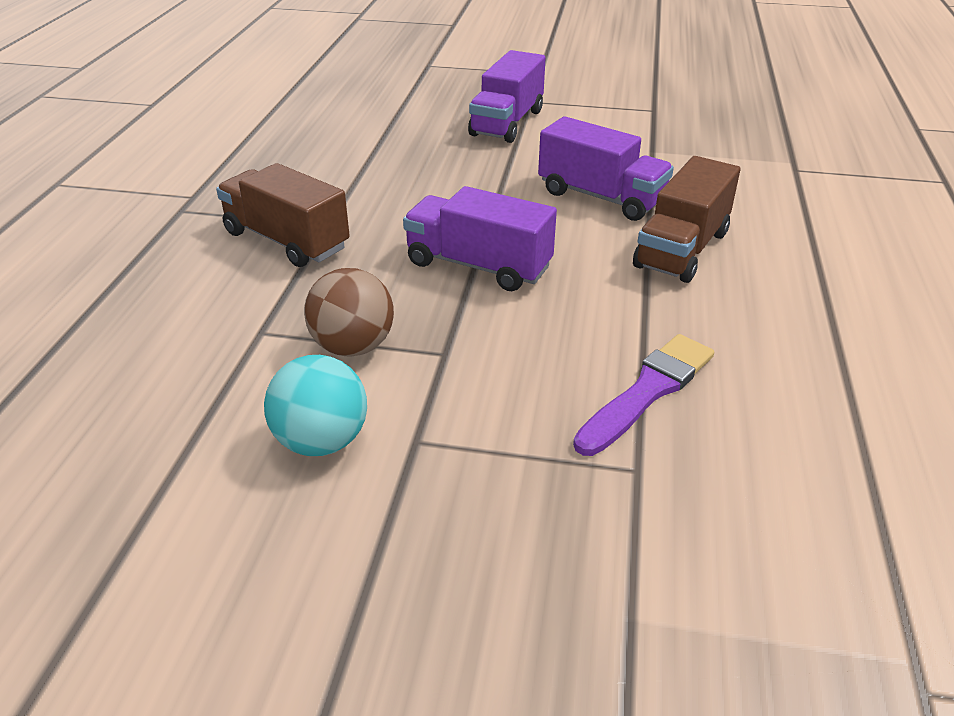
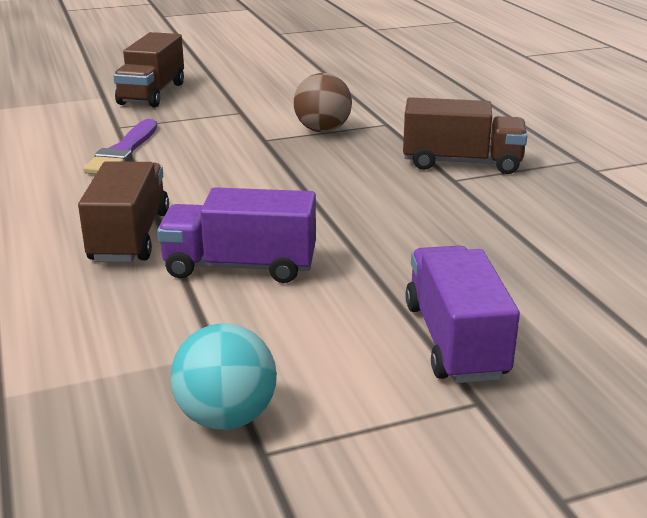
camera: 150 degrees right, 10 degrees down
(321, 441) = (287, 103): turquoise ball -> turquoise ball (226, 417)
(478, 265) = (296, 183): purple truck -> none
(525, 588) = (152, 93): none -> brown truck

